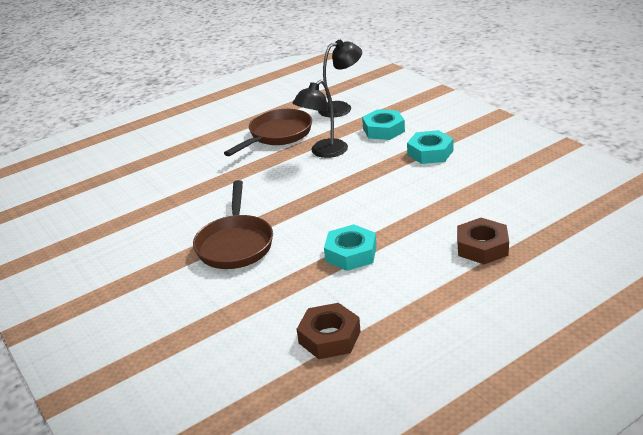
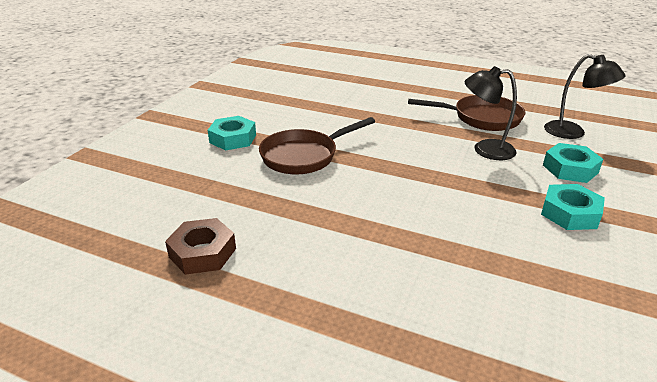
camera: 55 degrees right, 0 degrees up
(351, 253) = (338, 221): turquoise nut -> turquoise nut (233, 139)
(482, 247) = (427, 317): brown nut -> none

